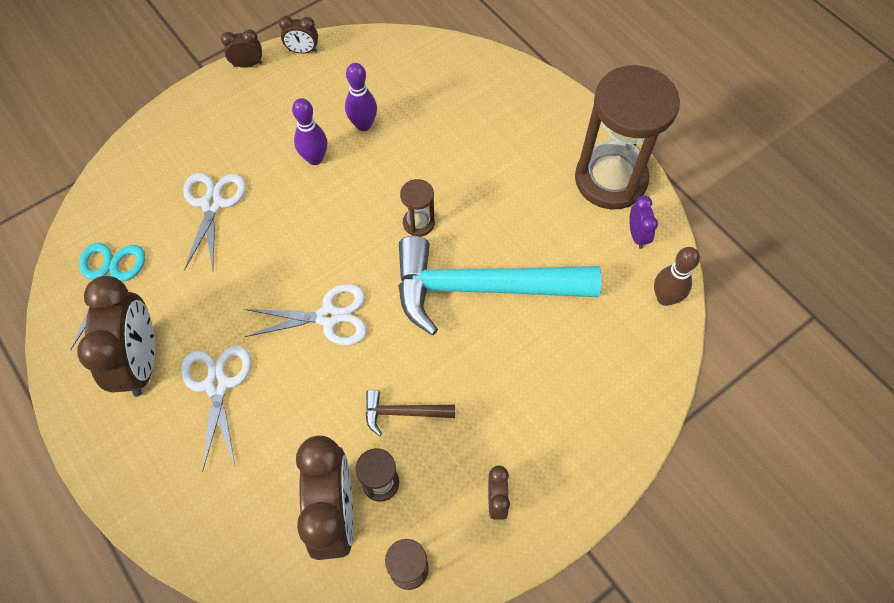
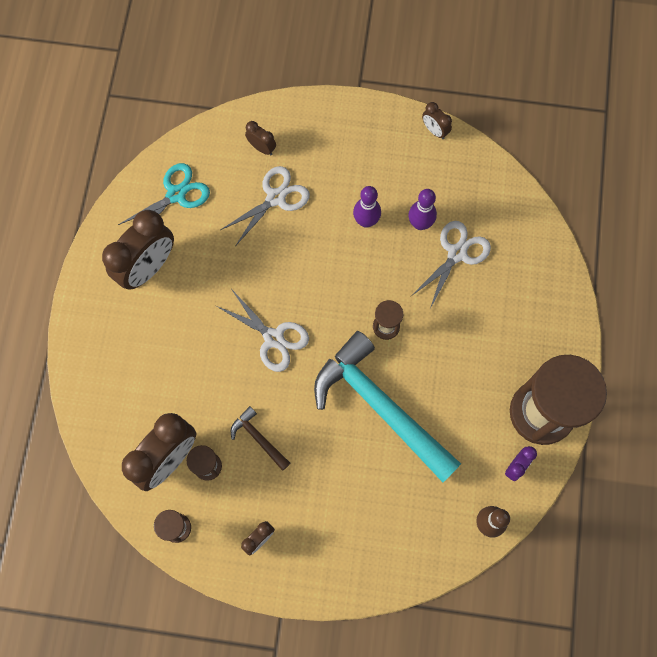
camera: 45 degrees right, 10 degrees up
(217, 385) = (175, 322): white scissors -> white scissors (457, 253)
(247, 64) = (389, 110): brown clock -> brown clock (262, 148)

